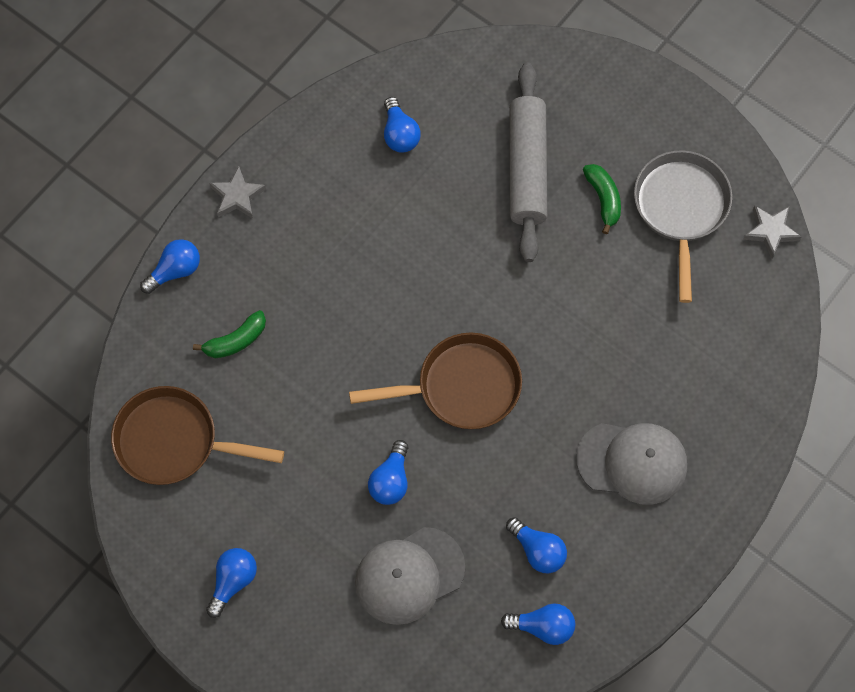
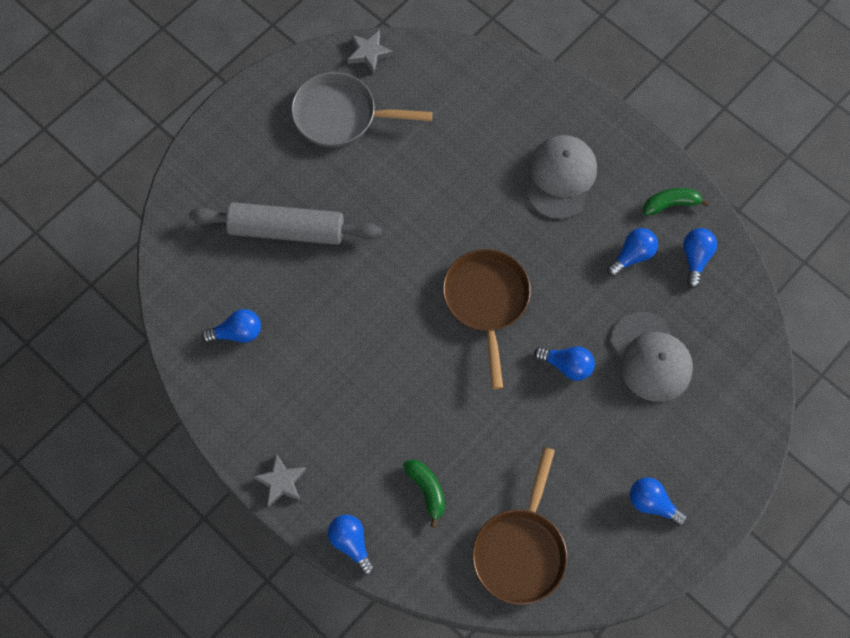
camera: 85 degrees left, 0 degrees up
(603, 199) = (324, 173): green banana -> green banana (671, 204)

